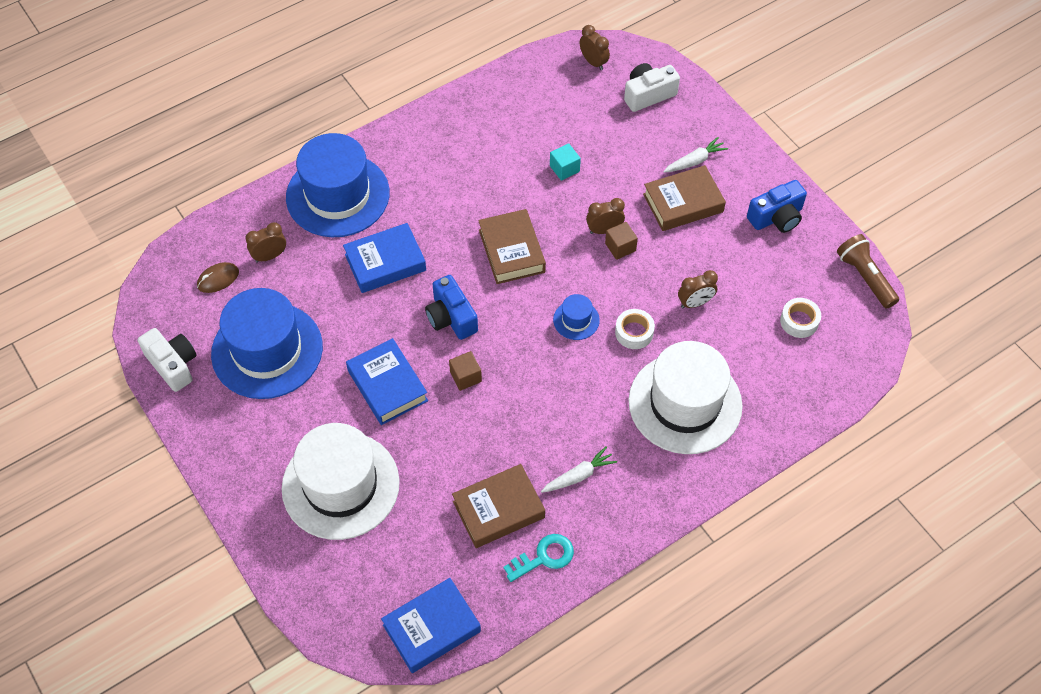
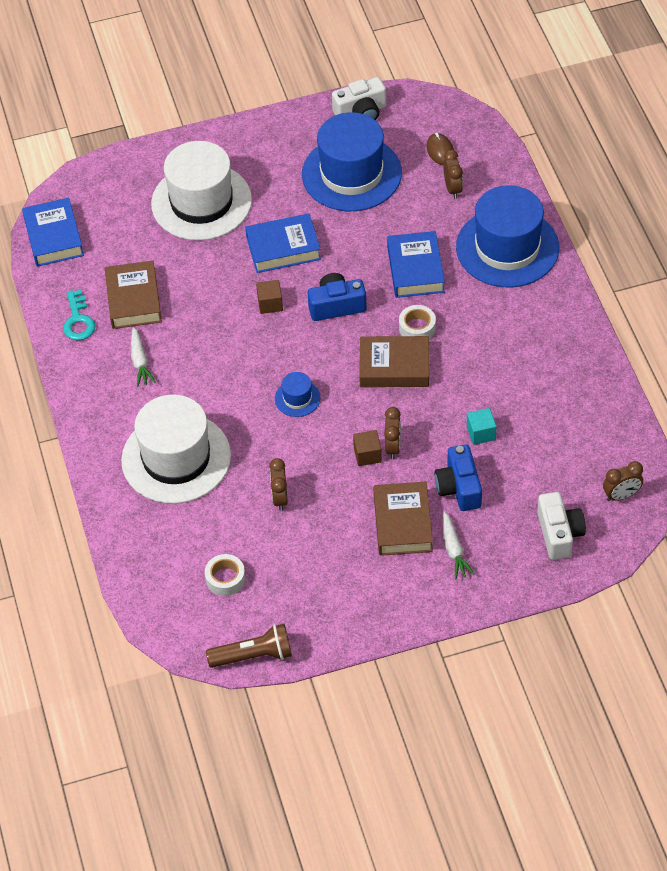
camera: 110 degrees right, 5 degrees down
(634, 332) = (266, 439): white tape -> white tape (417, 328)
(776, 217) = (356, 601): blue camera -> blue camera (459, 487)

